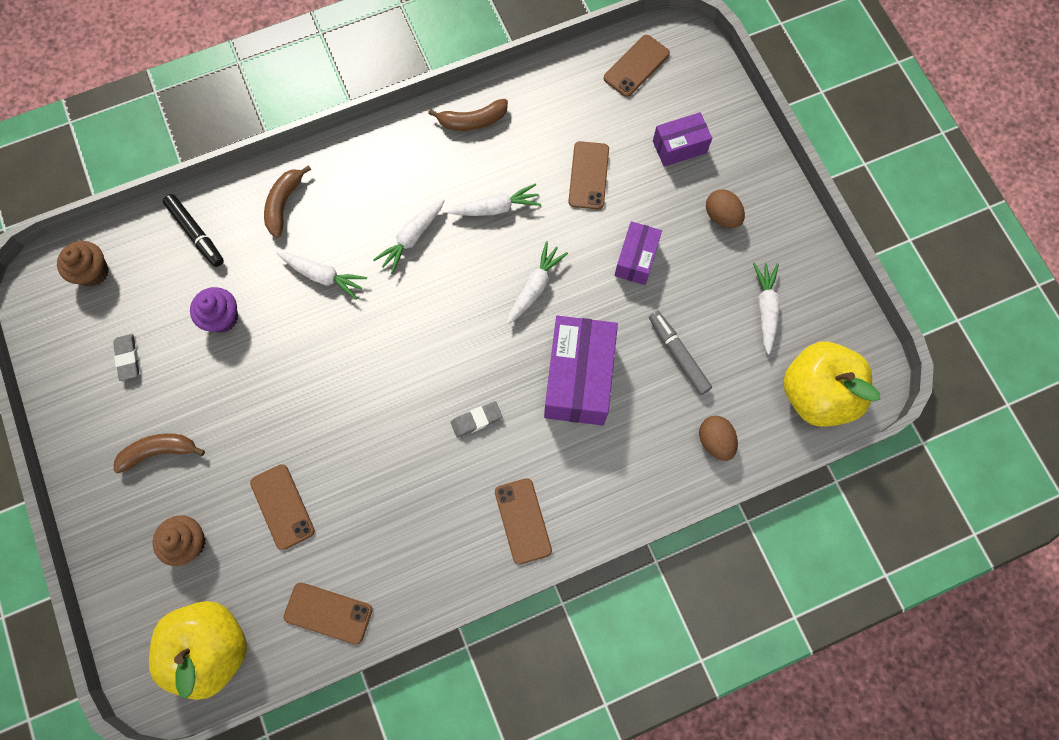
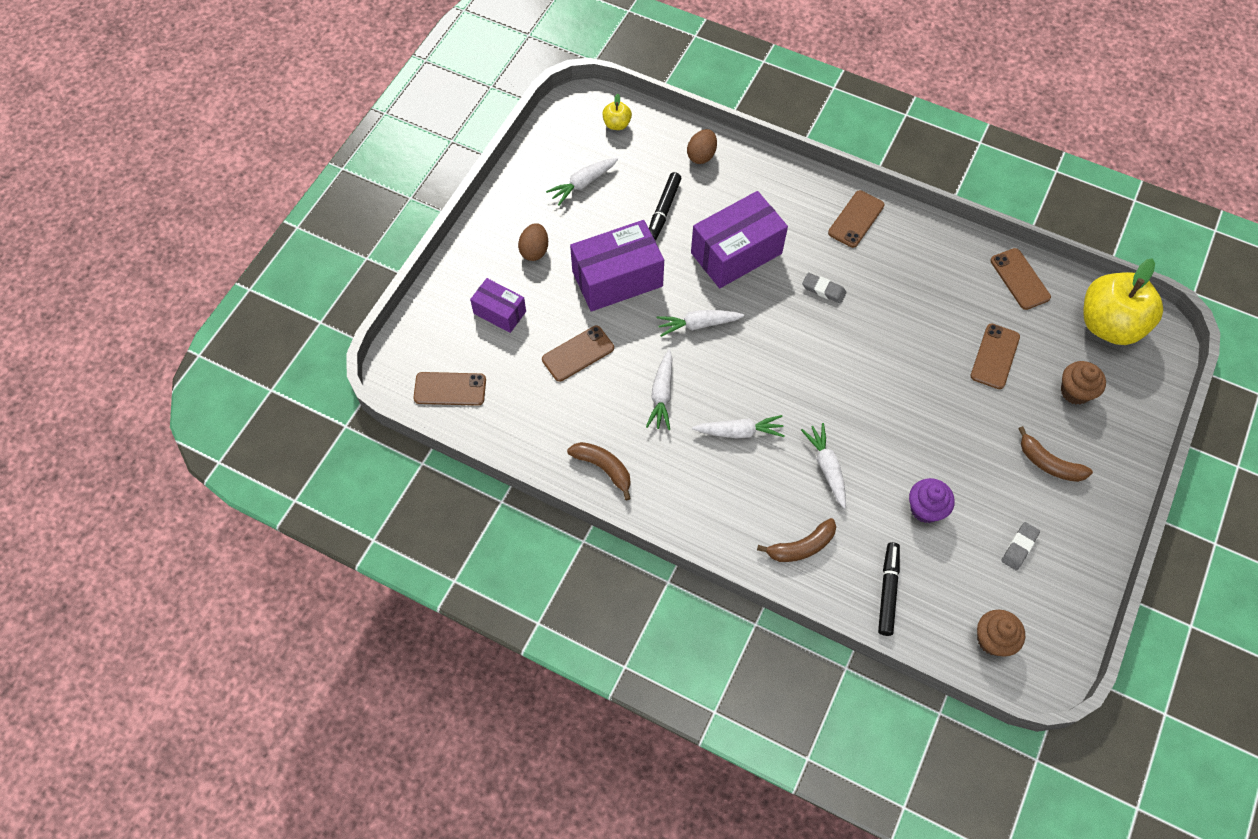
camera: 130 degrees left, 10 degrees down
(496, 208) = (662, 394): white carrot -> white carrot turned 120 degrees counterclockwise
(636, 259) = (617, 279): purple box -> purple box, size x1.78
(678, 355) = (663, 210): grey marker -> black marker
(816, 394) = (617, 124): yellow apple -> yellow apple, size x0.44

